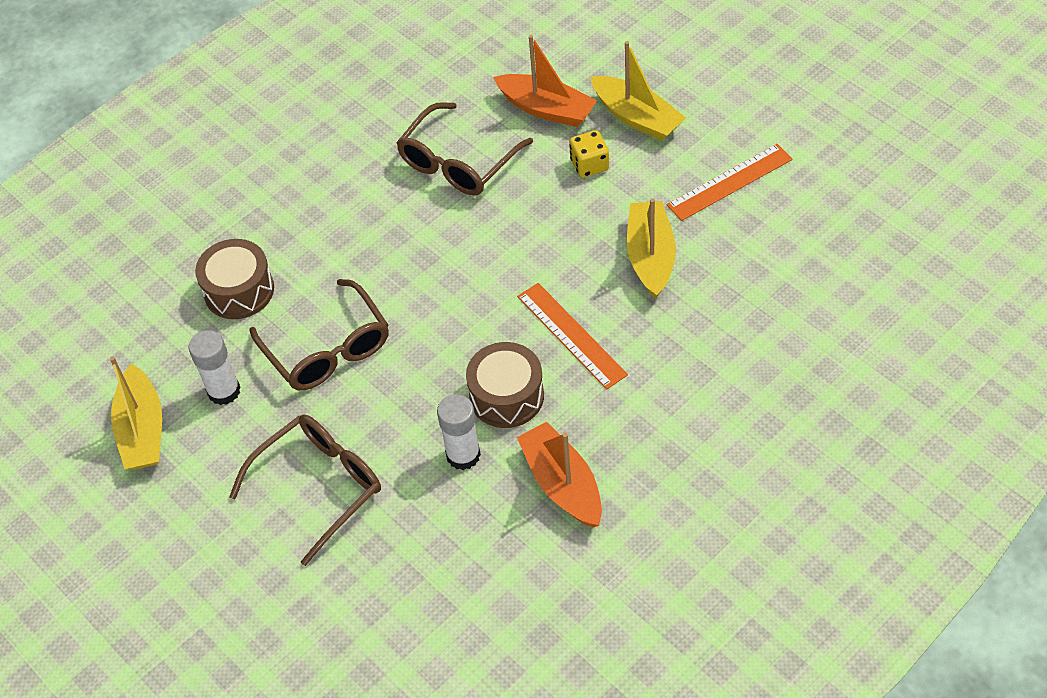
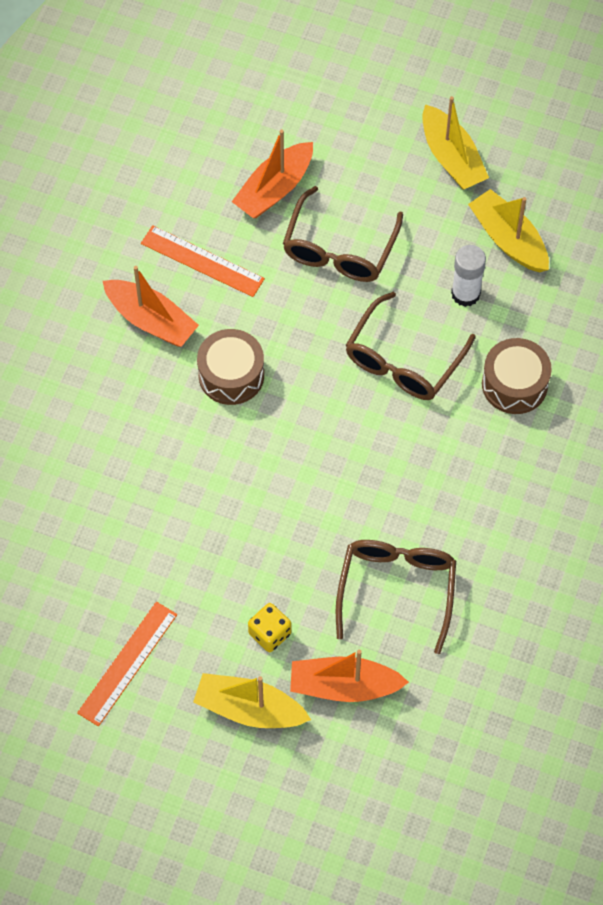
camera: 150 degrees right, 10 degrees up
(328, 349) = (403, 360): brown glasses -> brown glasses turned 90 degrees counterclockwise
(348, 584) = (274, 189): none -> orange boat
(463, 455) = (241, 314): white glue stick -> none
(571, 335) = (204, 449): orange ruler -> orange ruler (202, 261)
(650, 257) = (168, 553): yellow boat -> yellow boat (451, 157)

